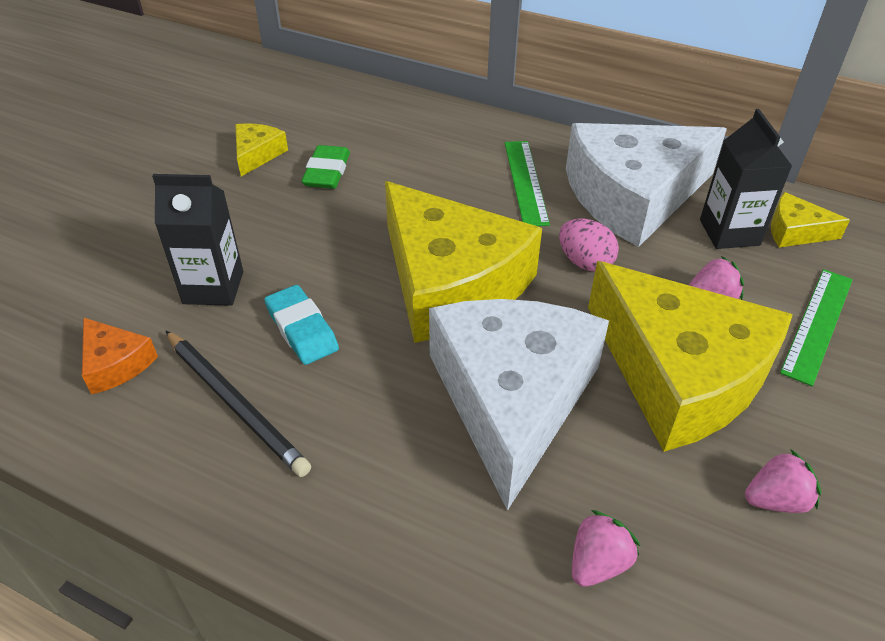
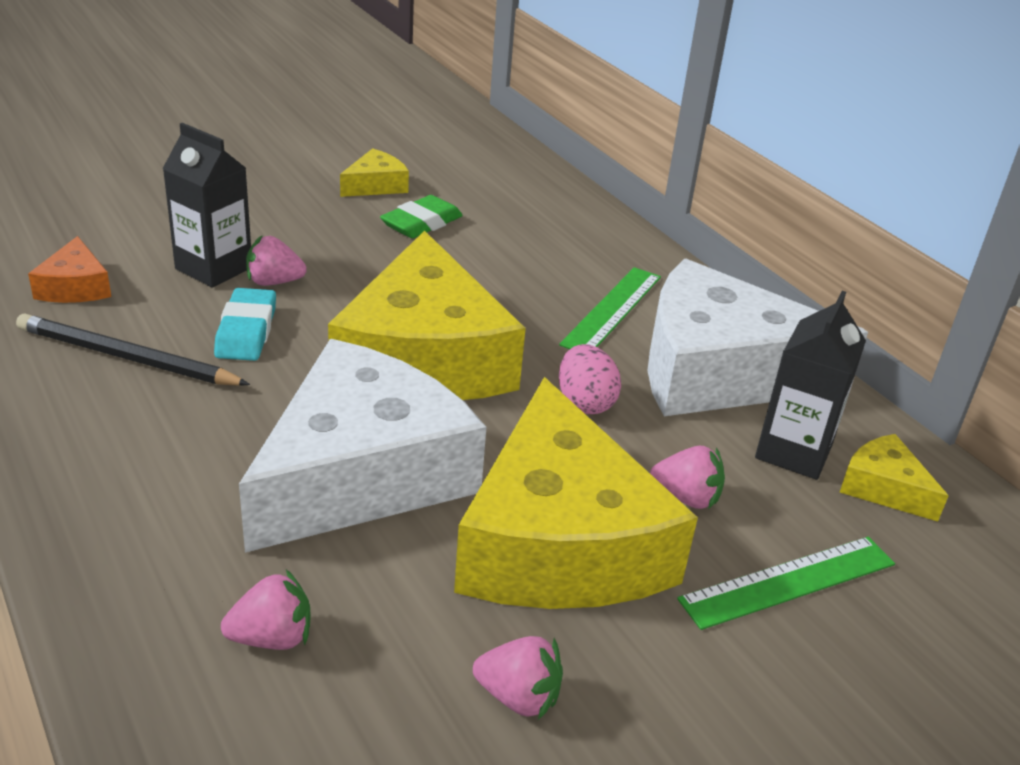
camera: 30 degrees right, 10 degrees down
(235, 404) = (127, 357): black pencil -> black pencil turned 120 degrees clockwise
(274, 276) = (274, 282): none -> pink strawberry

